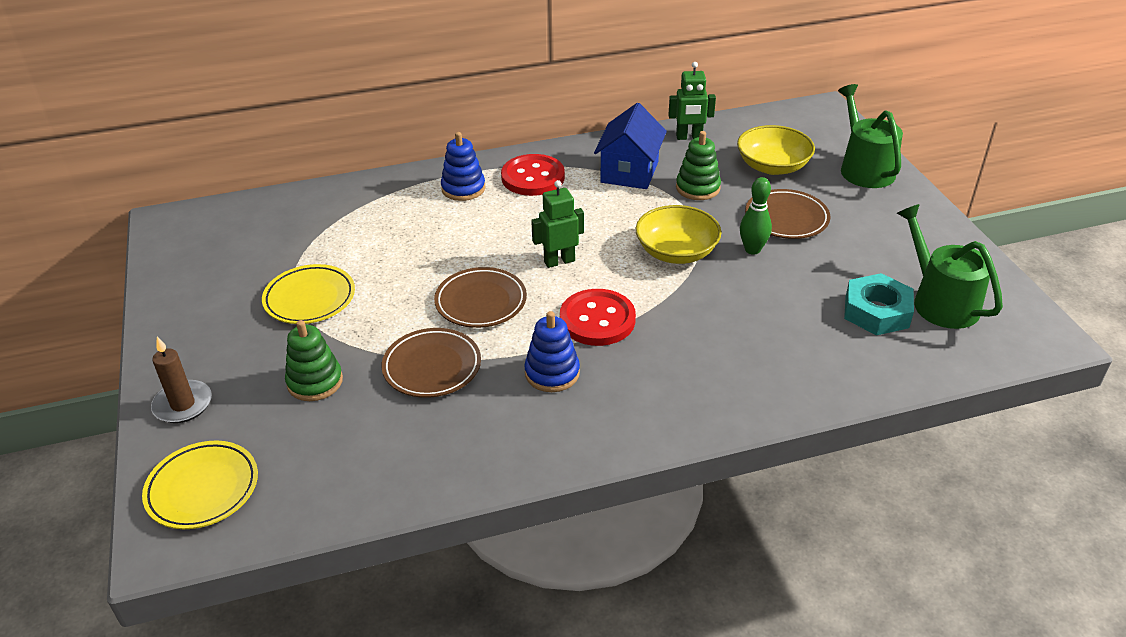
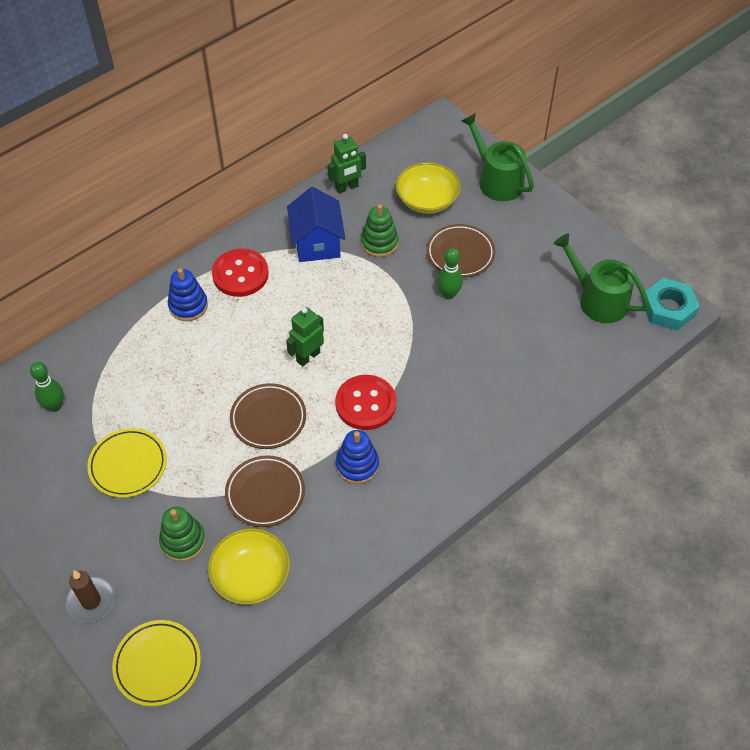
camera: 25 degrees left, 15 degrees up
(277, 231) = (55, 406): none -> green bowling pin
(676, 252) = (393, 316): yellow bowl -> yellow bowl (251, 576)
(876, 311) = (559, 324): turquoise nut -> turquoise nut (668, 308)

